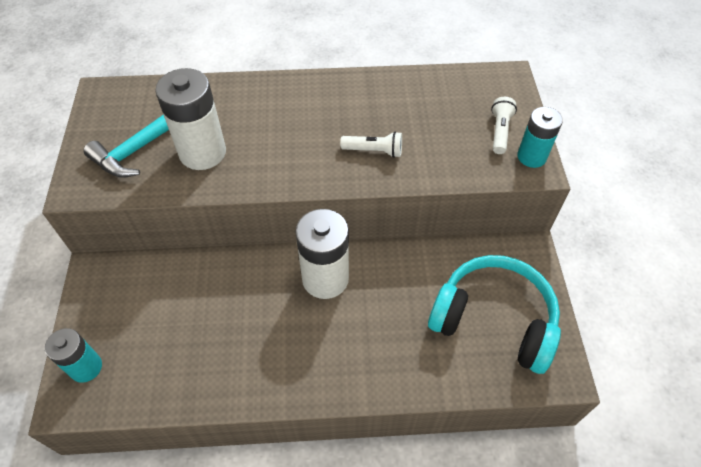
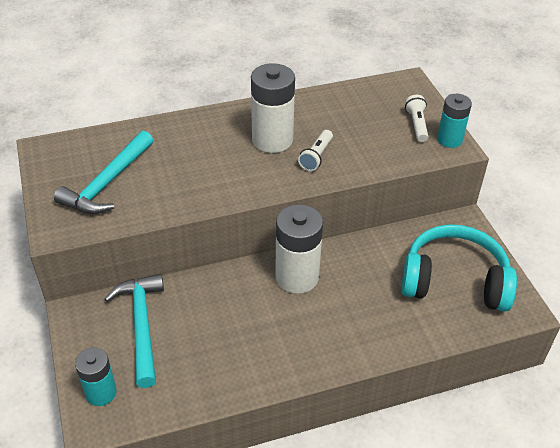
camera: 15 degrees left, 10 degrees down
(151, 300) = (142, 325): none -> turquoise hammer
(202, 152) = (163, 182): white battery -> white battery (272, 140)
(374, 151) = (316, 156): white flashlight -> white flashlight turned 120 degrees clockwise

